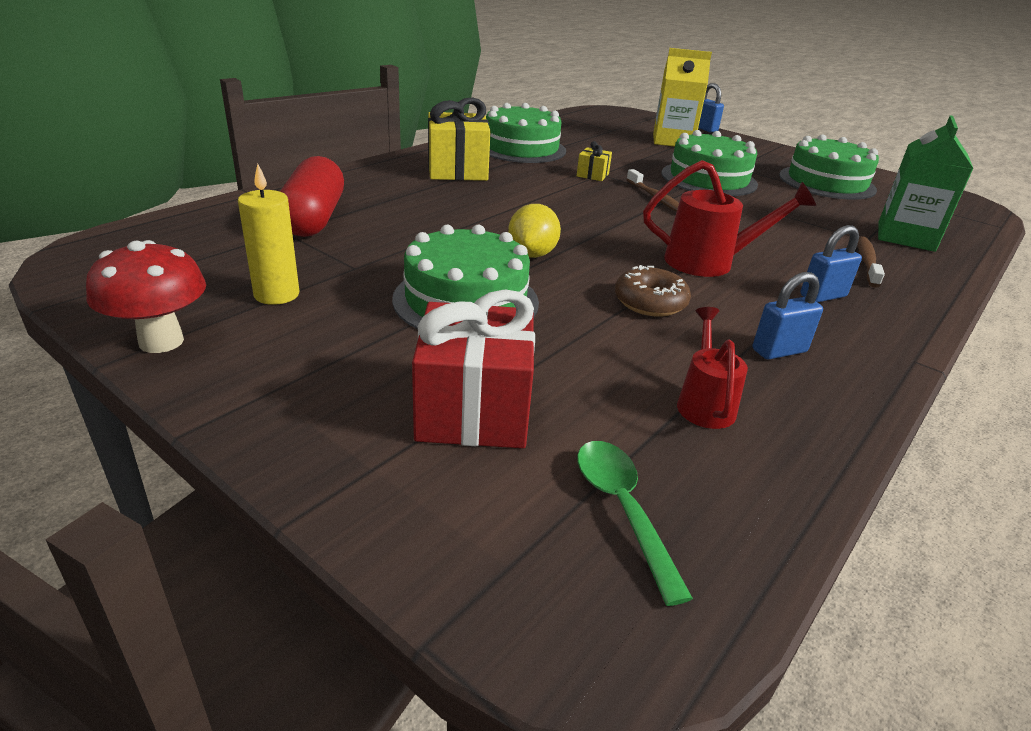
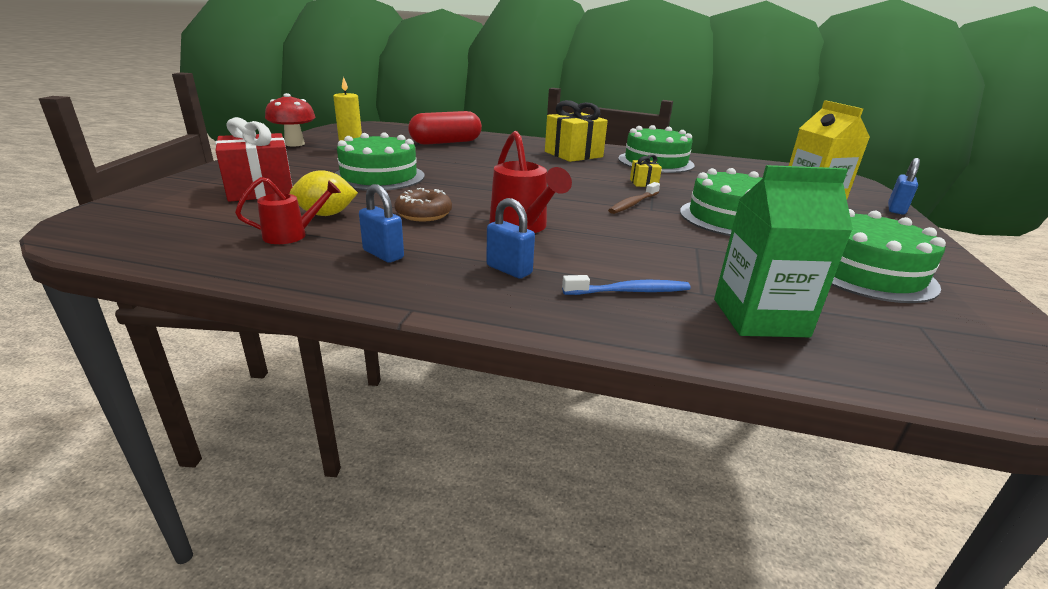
camera: 65 degrees right, 5 degrees down
(532, 254) = (462, 182): yellow lemon -> yellow lemon (326, 214)
(622, 510) = (176, 223): green spoon -> none
(866, 262) = (629, 291): brown toothbrush -> blue toothbrush

